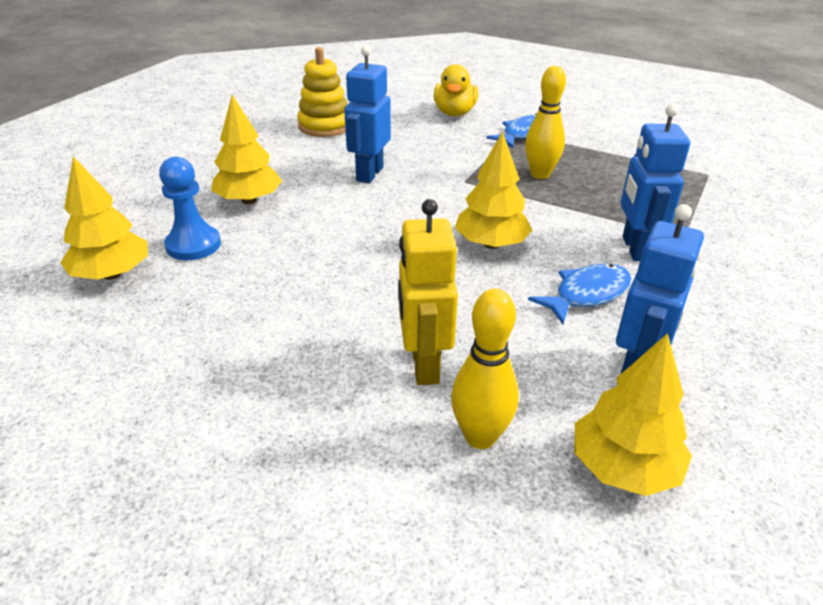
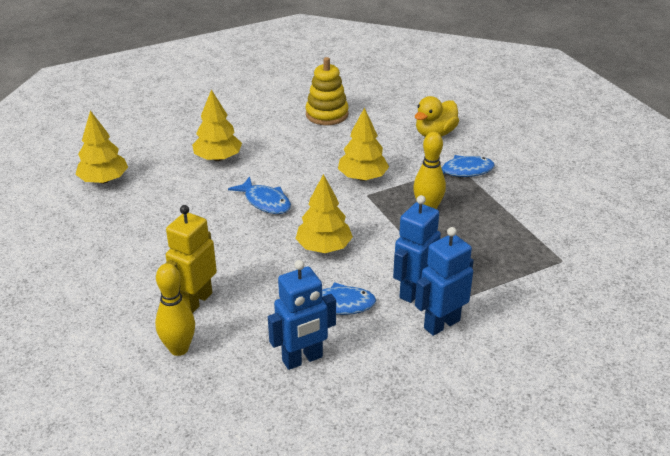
camera: 35 degrees right, 0 degrees up
(193, 245) = (158, 178): blue pawn -> none
(365, 224) = (265, 202): none -> blue fish
(369, 174) = (311, 165): blue robot -> blue robot (441, 324)
(623, 467) = (226, 398): yellow tree -> yellow tree (362, 177)

